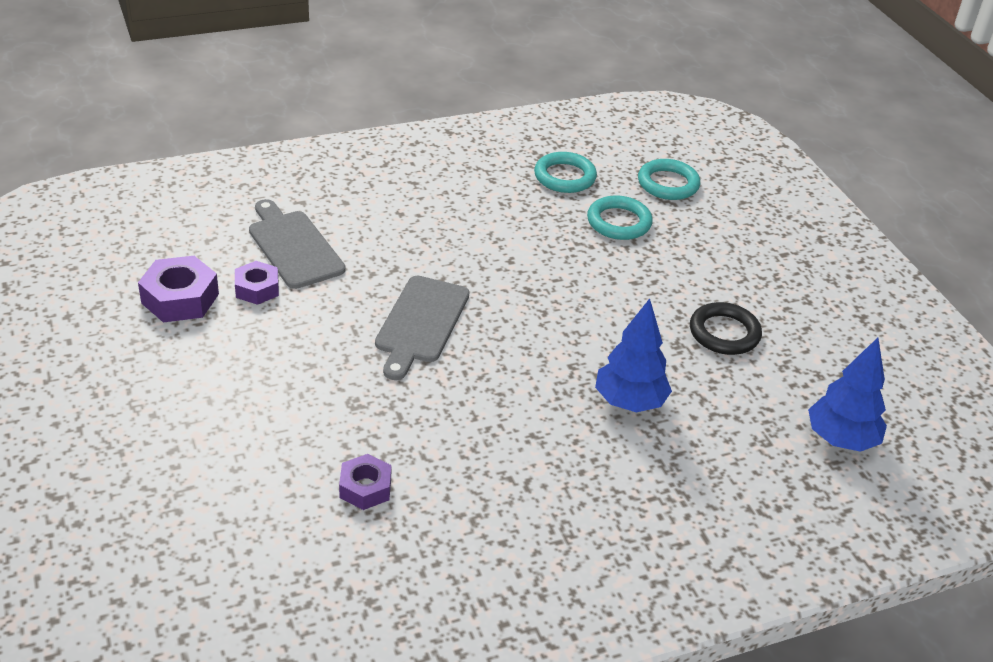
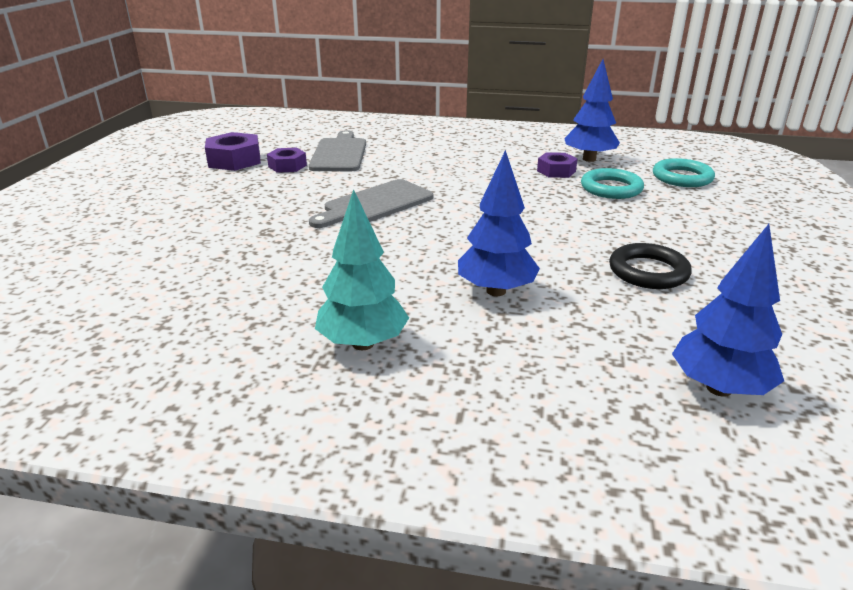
camera: 35 degrees right, 10 degrees down
(365, 488) = (202, 277): purple nut -> purple nut (556, 171)
(565, 177) = (589, 159): turquoise ring -> blue tree
(580, 502) = (363, 343): none -> turquoise tree

